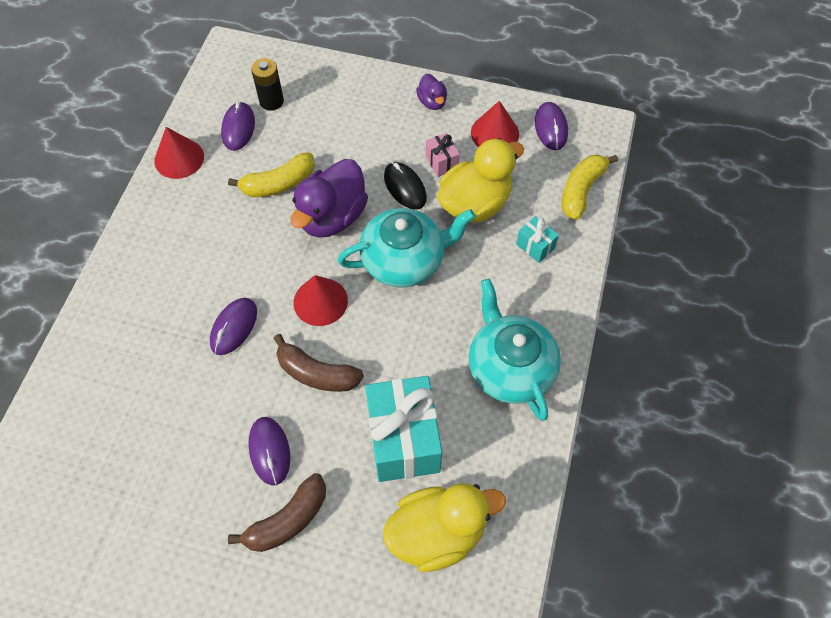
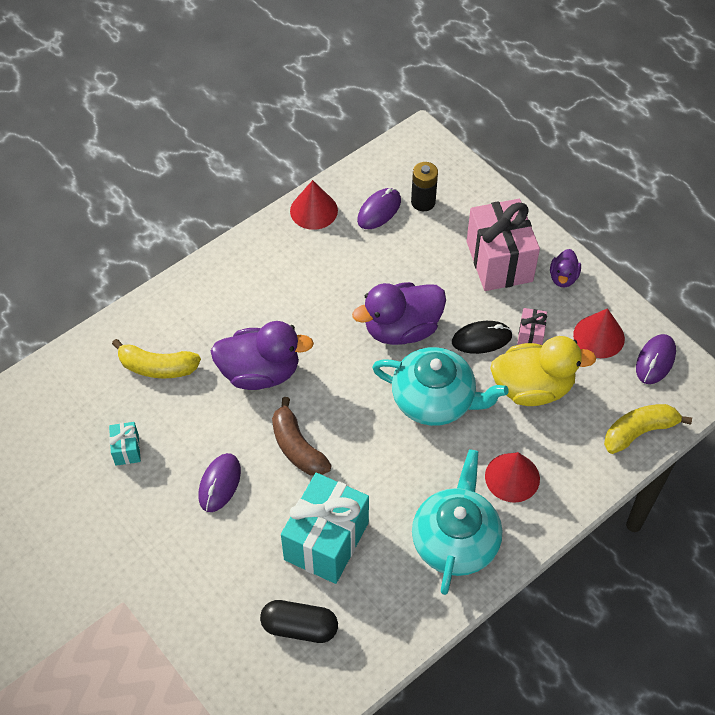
camera: 35 degrees right, 5 degrees down
(234, 327) = (260, 372): purple mouse -> purple duck
(279, 183) = (378, 276): yellow banana -> yellow banana (157, 367)
(288, 520) = (196, 542): brown banana -> none
(320, 301) = (341, 392): red cone -> red cone (512, 477)
(371, 116) = (499, 261): none -> pink gift
(405, 187) = (481, 339): black mouse -> black mouse turned 75 degrees clockwise
(437, 533) = (299, 627): yellow duck -> black capsule
(535, 246) = (557, 455): turquoise gift -> turquoise gift (127, 450)

